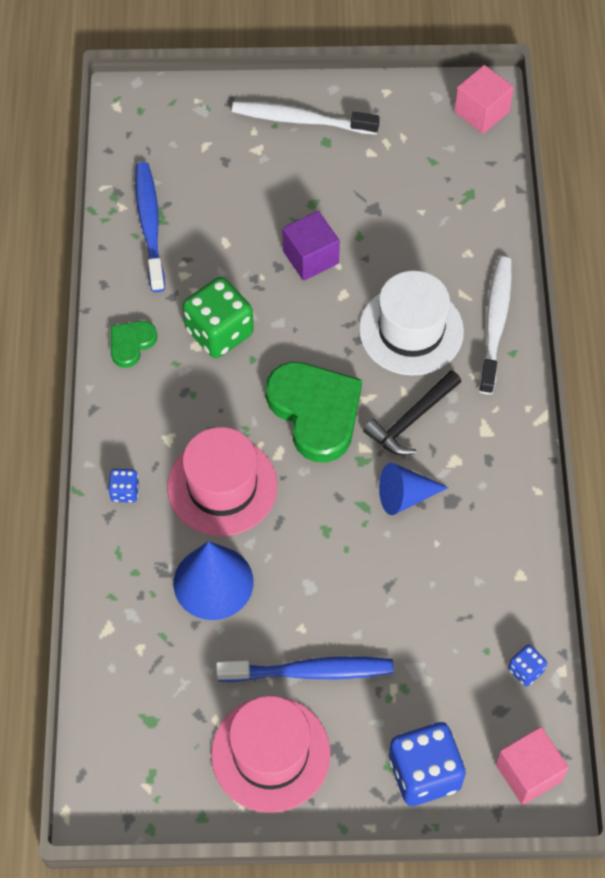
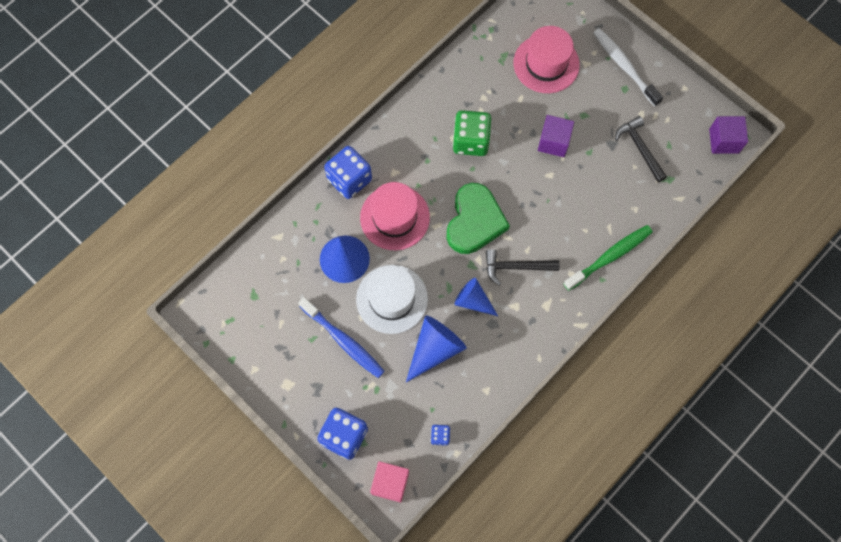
camera: 45 degrees right, 10 degrees up
(125, 491) = (349, 179): blue dice -> blue dice, size x2.09
(131, 344) = (424, 111): green heart -> none
(149, 225) = (493, 58): blue toothbrush -> none
(270, 754) = (288, 360): pink hat -> pink hat (546, 64)
(407, 189) = (640, 148): none -> black hammer
(411, 330) = (563, 222): white hat -> white hat (392, 299)
(419, 584) = (435, 349): none -> blue cone
(481, 112) = (724, 141): pink cube -> purple cube
(495, 323) = (609, 257): white toothbrush -> green toothbrush

